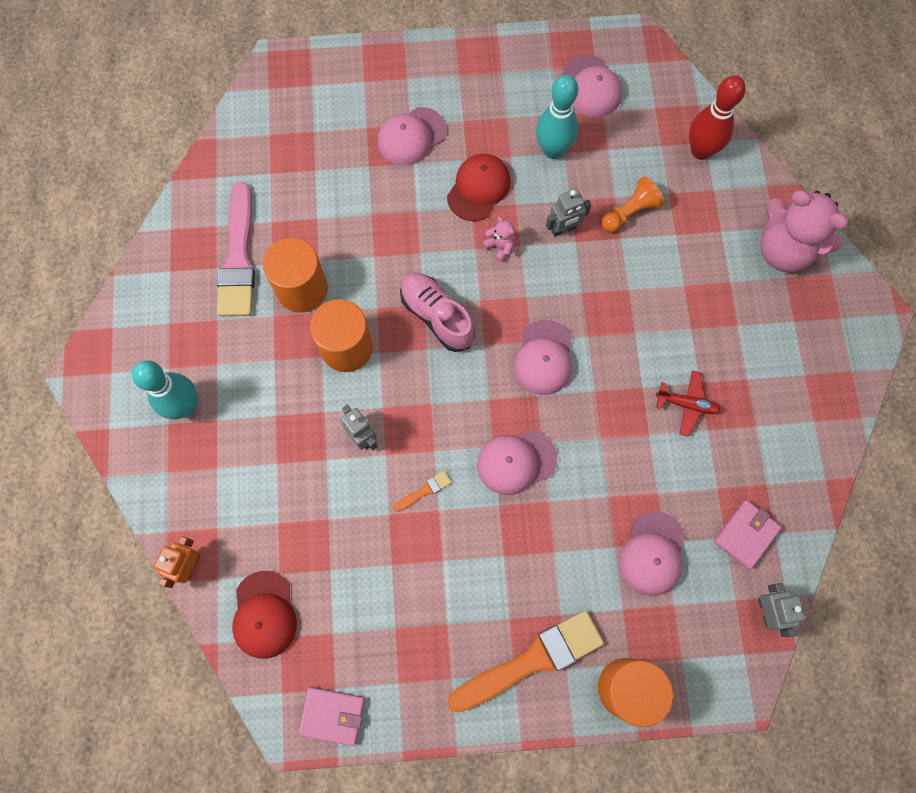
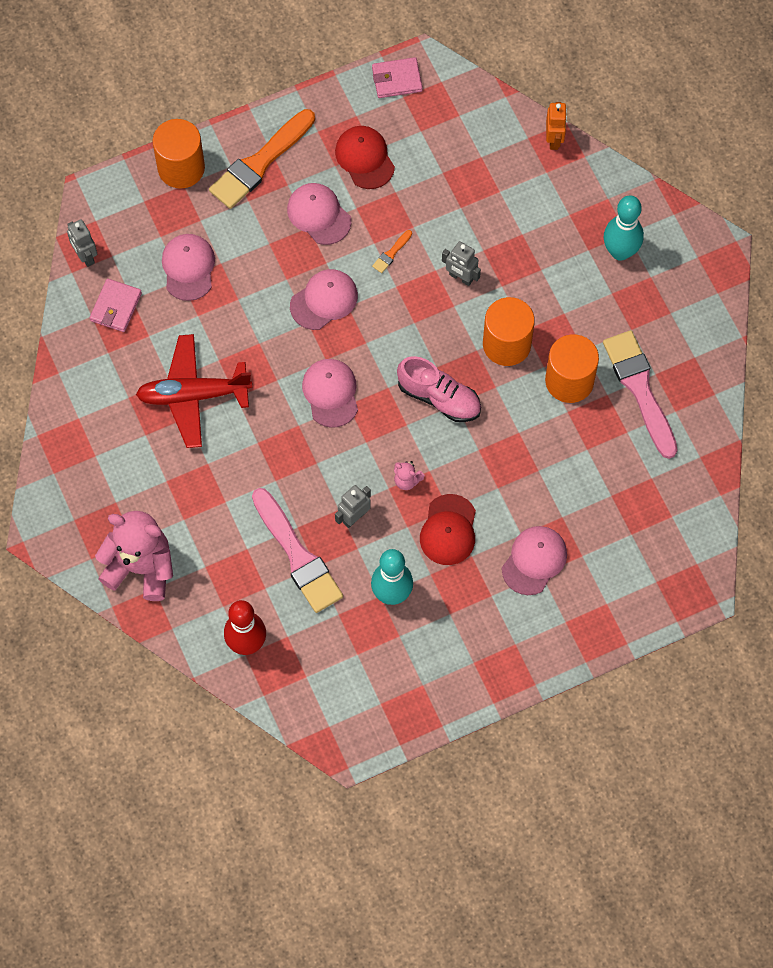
camera: 160 degrees right, 5 degrees down
(264, 614) = (479, 126): red cap -> red cap (365, 158)
(592, 86) = (377, 677): pink cap -> pink cap (319, 215)
(629, 212) = (297, 555): orange pawn -> pink brush
(686, 404) = (193, 395): red plane -> red plane, size x1.95

